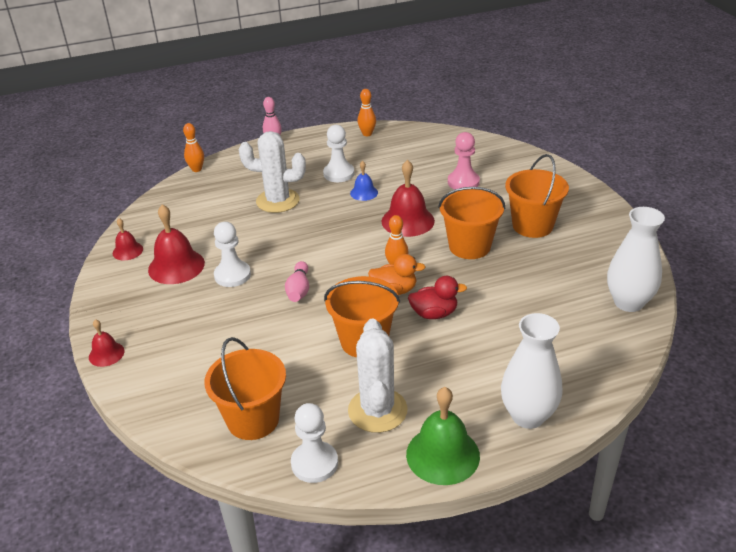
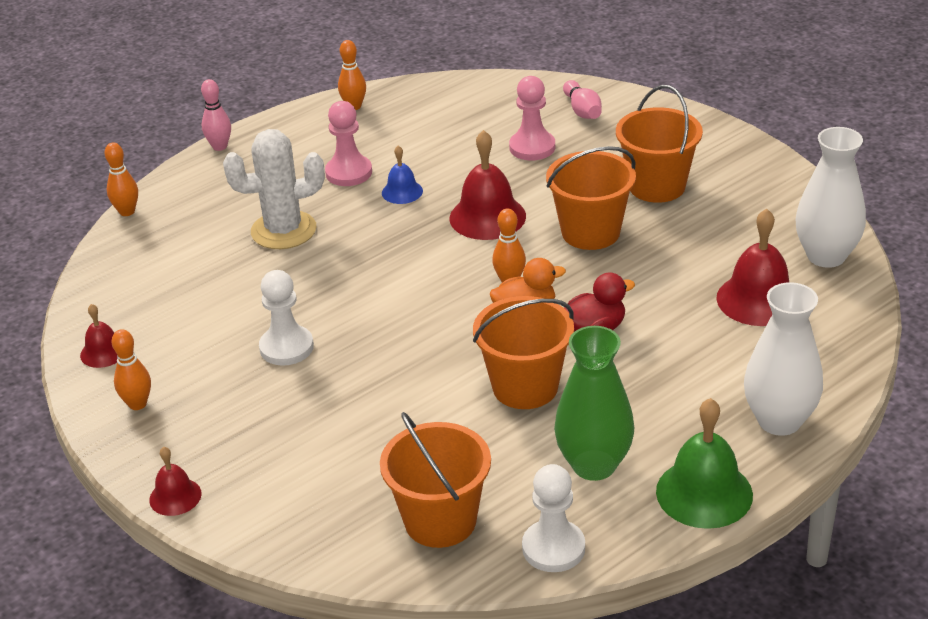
camera: 20 degrees left, 0 degrees up
(125, 288) = (137, 404): none -> orange bowling pin
(176, 266) = (194, 355): red bell -> red bell (758, 299)
(299, 290) = (394, 344): pink bowling pin -> pink bowling pin (582, 110)
(339, 174) = (349, 173): white pawn -> pink pawn
(377, 410) = (594, 465): white cactus -> green vase

